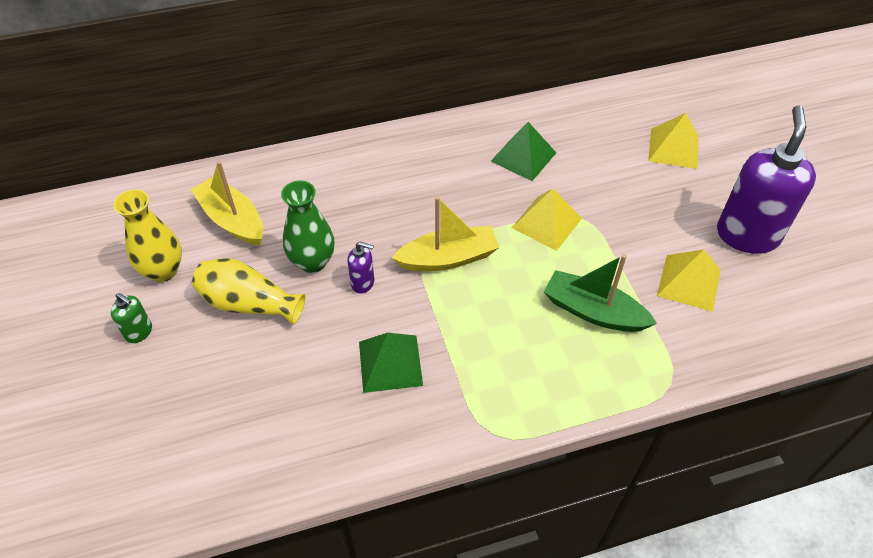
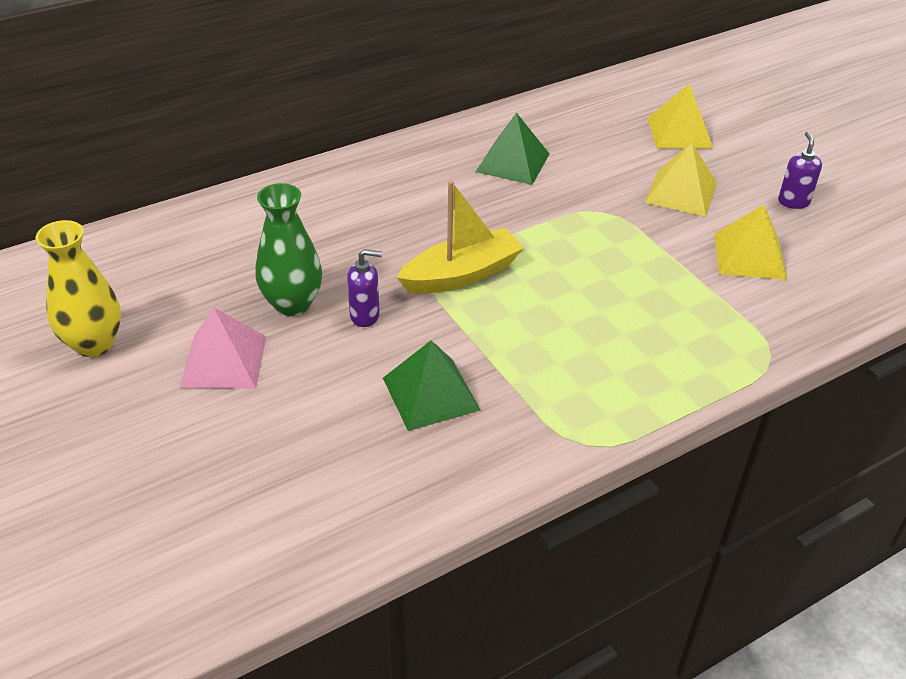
camera: 15 degrees left, 10 degrees down
(139, 332) = (82, 417): green soap dispenser -> none
(232, 220) = (170, 275): yellow boat -> none
(249, 304) = (224, 361): yellow vase -> pink pyramid
(546, 222) = (565, 222): yellow pyramid -> yellow pyramid (681, 192)
(593, 311) = (654, 301): green boat -> none
(747, 235) = (793, 202): purple soap dispenser -> purple soap dispenser, size x0.43

